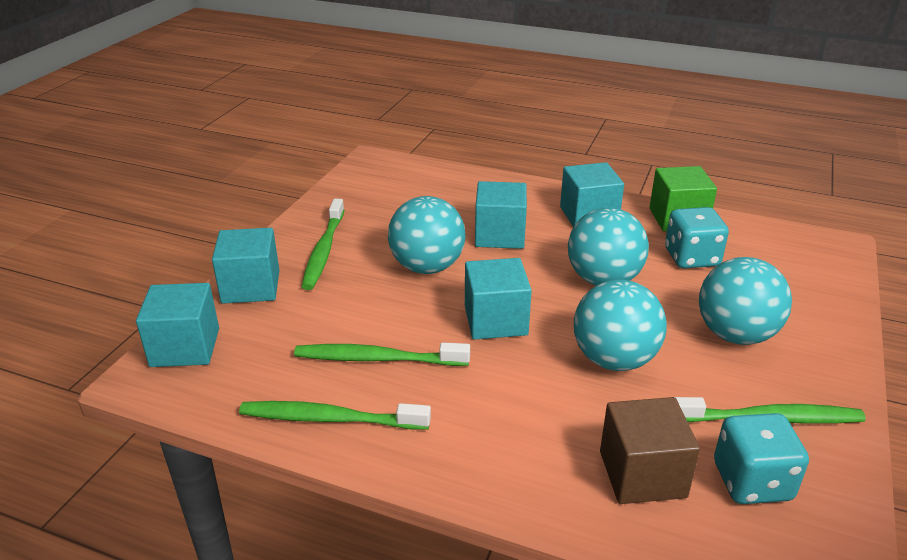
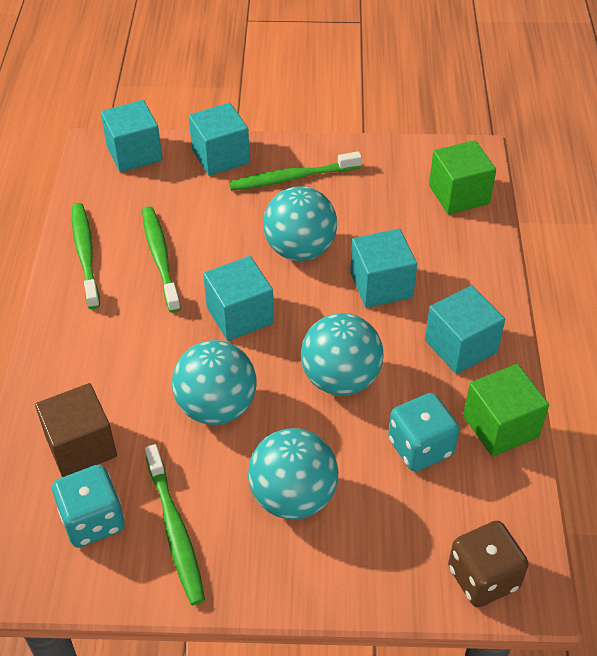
camera: 70 degrees right, 15 degrees up
(415, 177) = (459, 194): none -> green cube
(824, 260) = (483, 577): none -> brown dice

